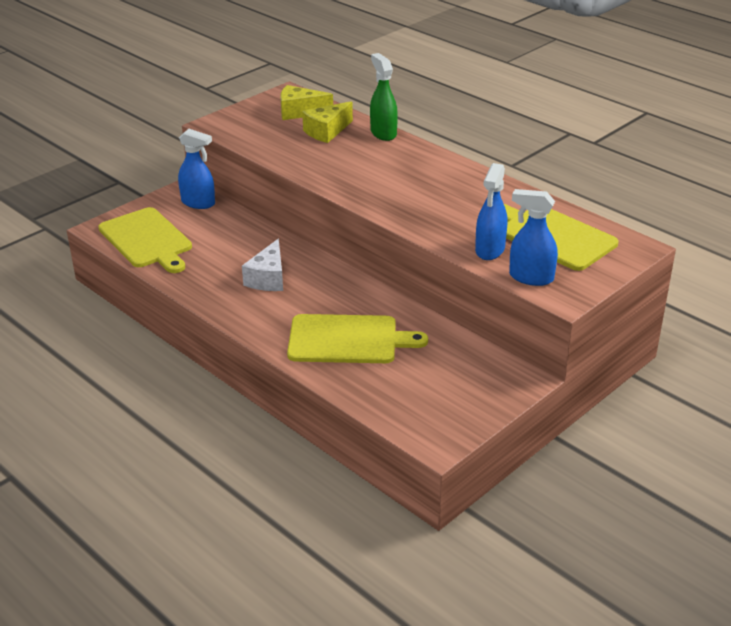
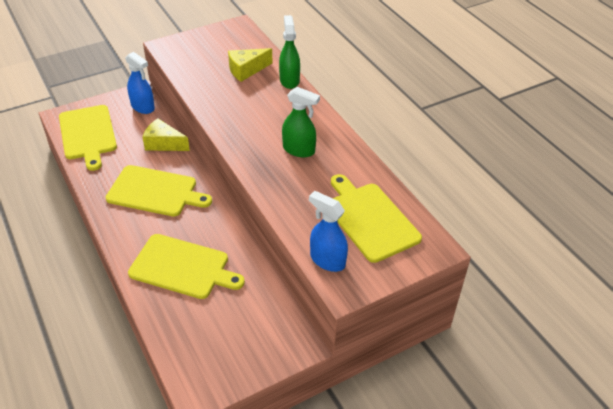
camera: 15 degrees right, 10 degrees up
(268, 278) = (155, 191): white cheese -> yellow cutting board
(299, 112) = (236, 47): yellow cheese -> yellow cheese (163, 144)
(436, 192) = (299, 150): none -> green spray bottle
(489, 250) = (309, 222): blue spray bottle -> none

